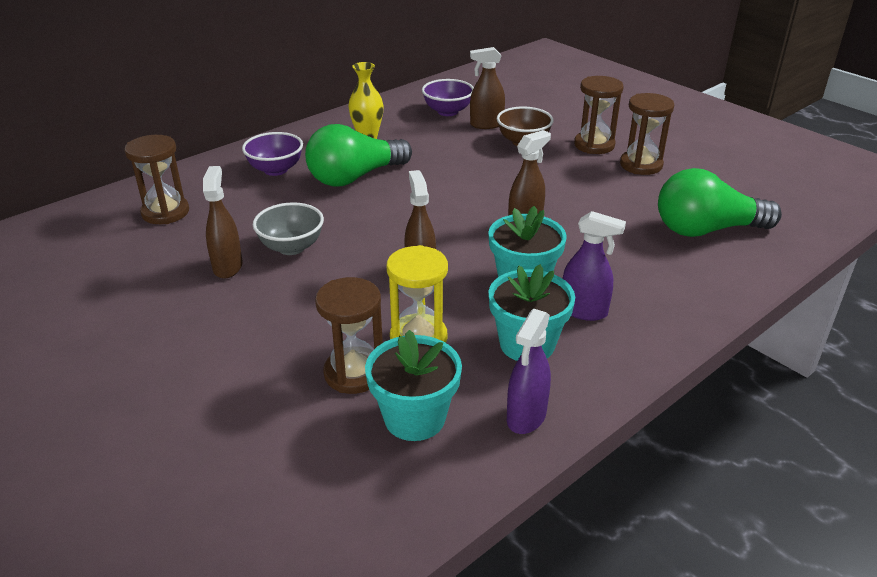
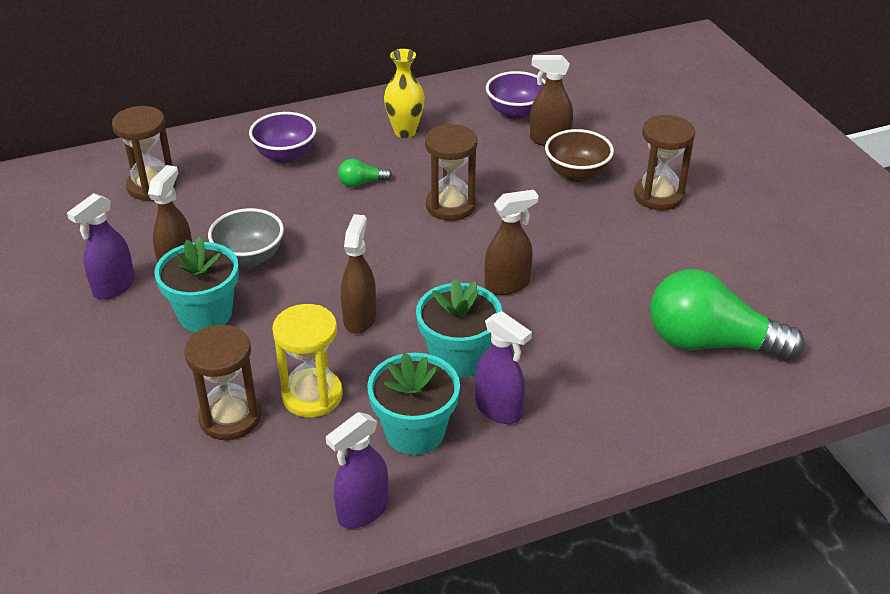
camera: 20 degrees right, 5 degrees up
(175, 295) = (114, 287): none -> purple spray bottle
(355, 177) = (361, 183): green light bulb -> green light bulb, size x0.42
(414, 418) = (258, 481): turquoise flower pot -> turquoise flower pot (205, 314)
(641, 165) = (696, 236): brown hourglass -> brown hourglass (450, 206)

